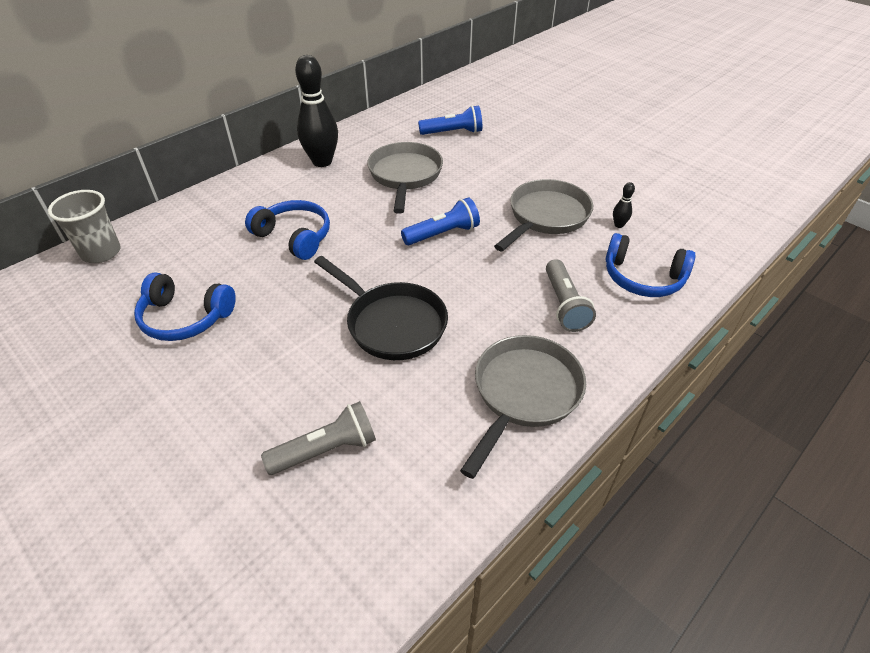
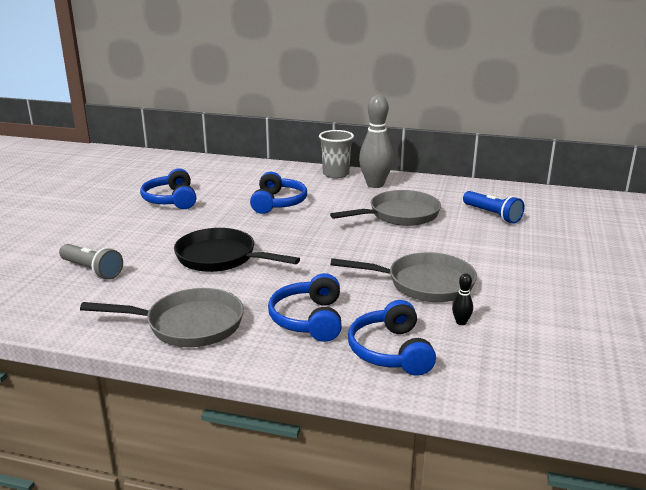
camera: 60 degrees right, 20 degrees down
(101, 253) = (205, 163): grey cup -> grey cup (336, 174)
(322, 162) = (375, 185): black bowling pin -> grey bowling pin
(391, 323) = (221, 258): black pan -> black pan turned 105 degrees clockwise
(442, 234) = (343, 248): blue flashlight -> none
(564, 305) = (309, 319): grey flashlight -> blue headphones

